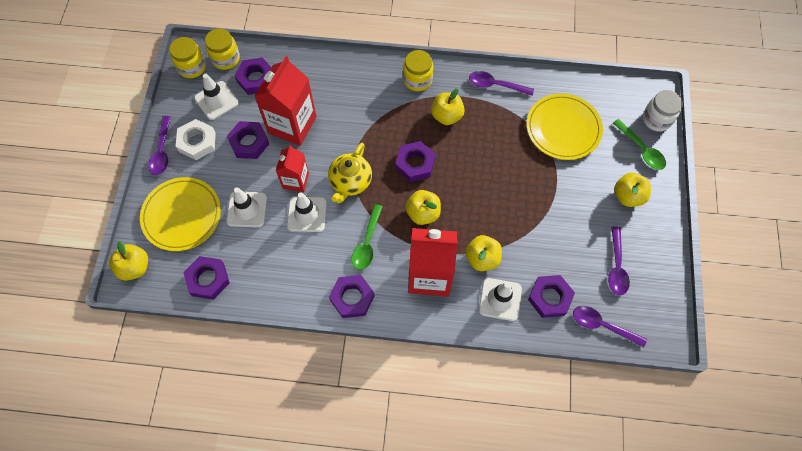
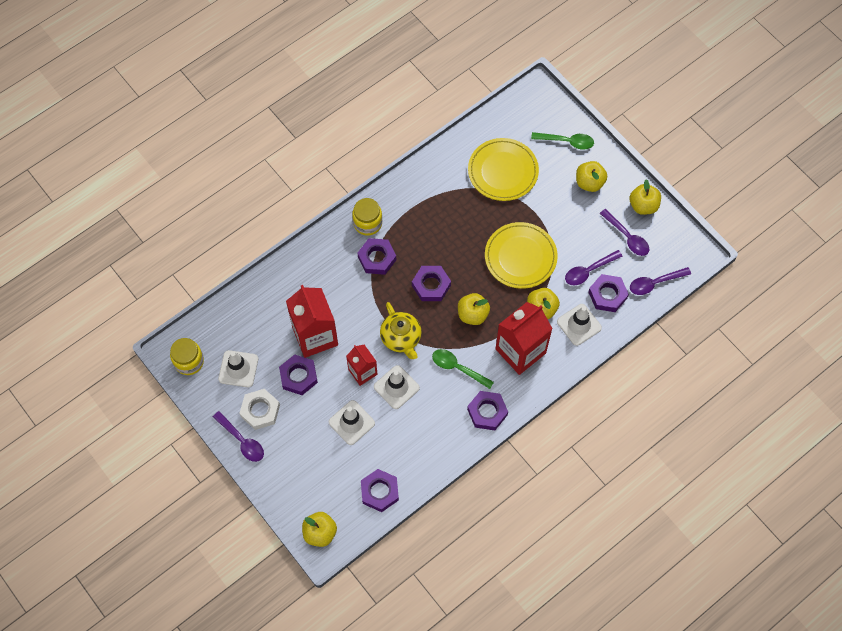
camera: 45 degrees left, 0 degrees up
(182, 215) = (311, 469): yellow plate -> yellow plate (520, 257)
(225, 59) = (207, 332): yellow jar -> none
(256, 79) = (249, 327): purple nut -> purple nut (377, 258)
(367, 243) = (458, 368): green spoon -> green spoon turned 150 degrees clockwise
(446, 116) = (416, 232): yellow apple -> yellow apple (643, 205)
(495, 85) = (426, 179): purple spoon -> purple spoon (589, 271)
(656, 119) = (556, 110): white jar -> none

